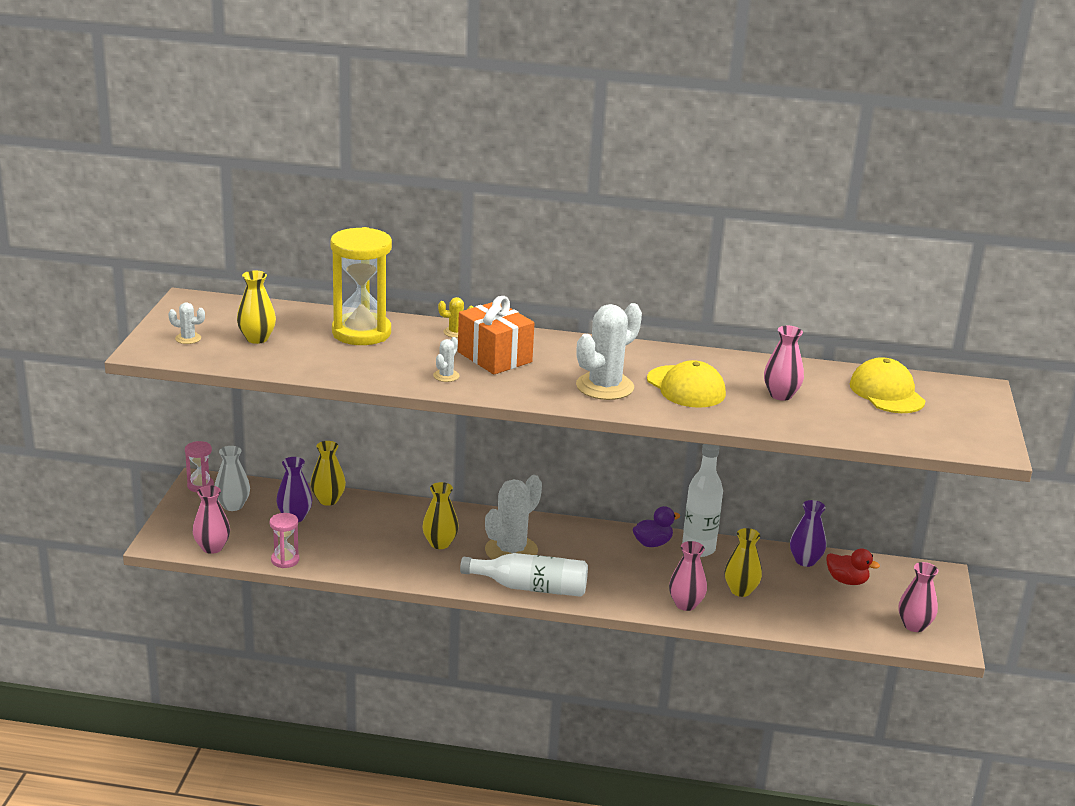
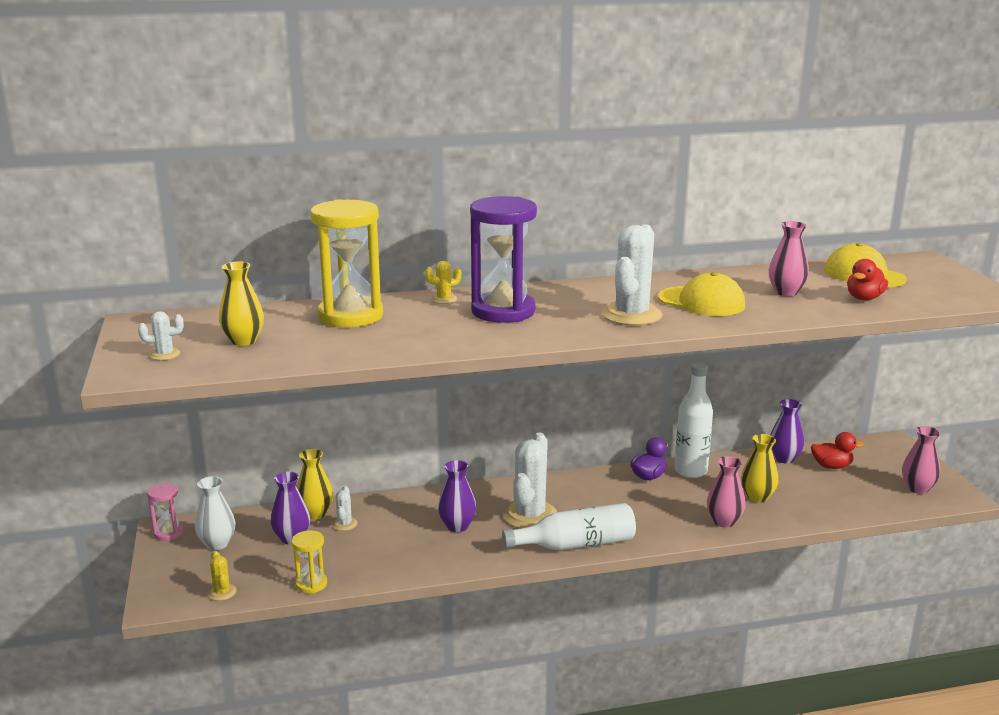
camera: 20 degrees left, 5 degrees down
(212, 547) = (222, 592): pink vase -> yellow cactus
(285, 560) = (311, 584): pink hourglass -> yellow hourglass
(440, 543) = (457, 526): yellow vase -> purple vase
(446, 376) = (474, 335): white cactus -> white cactus (344, 524)
(494, 357) = (503, 311): orange gift -> purple hourglass
(851, 419) = (864, 298): none -> red duck

